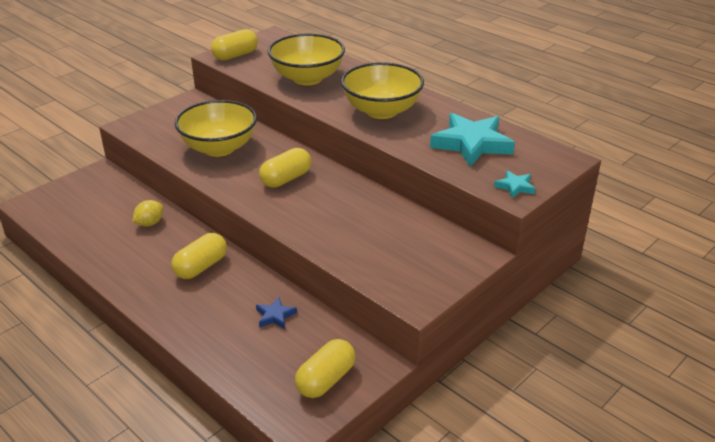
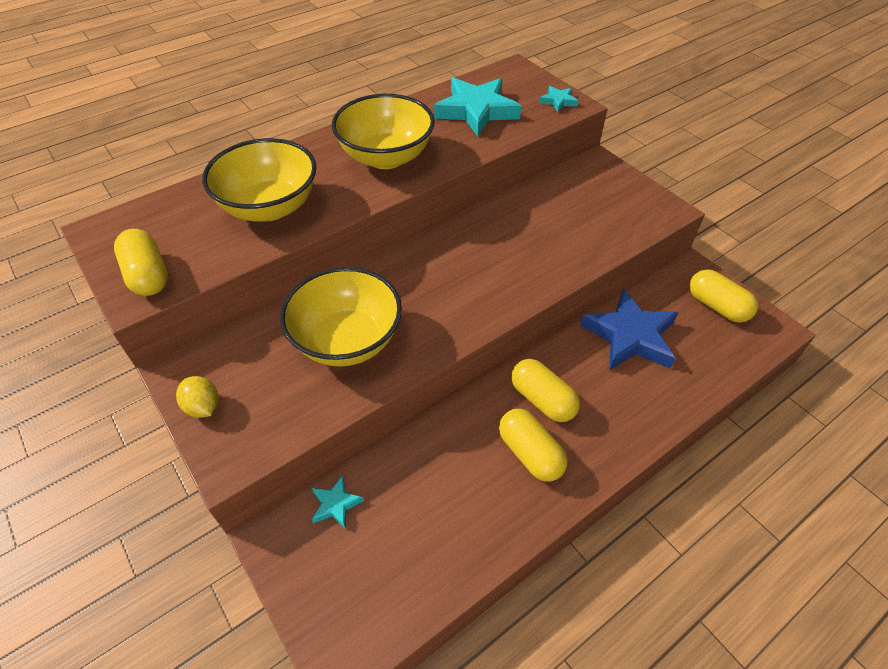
camera: 80 degrees left, 15 degrees up
(119, 188) = (336, 504): none -> turquoise star
(149, 223) = (439, 459): yellow lemon -> yellow lemon (203, 407)
(275, 316) = (630, 336): blue star -> blue star, size x2.20
(286, 179) = (444, 278): yellow capsule -> yellow capsule (530, 453)

